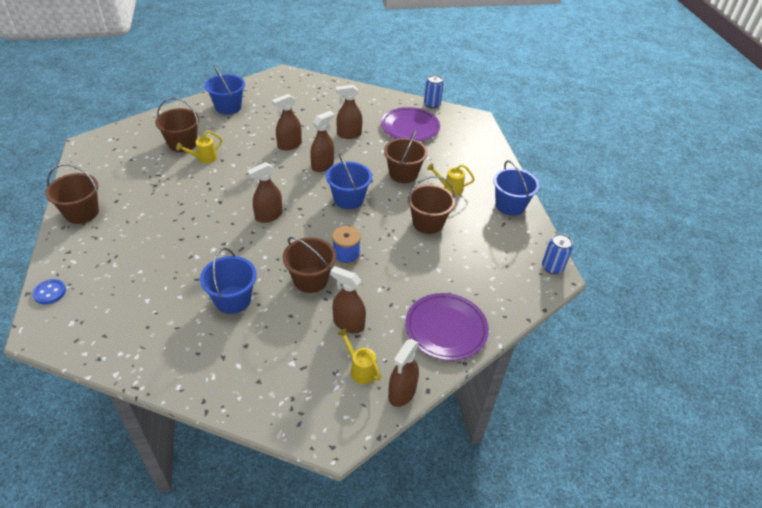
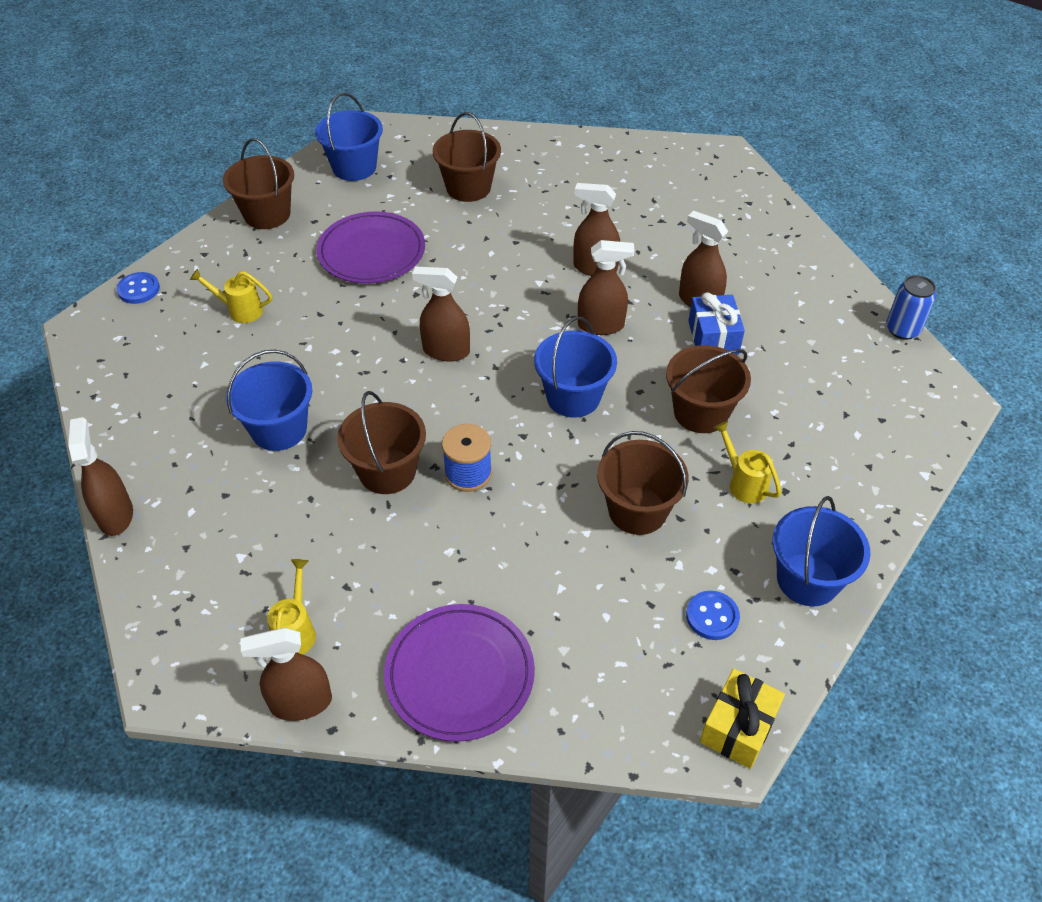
camera: 50 degrees right, 5 degrees up
(204, 158) = (468, 223): yellow watering can -> yellow watering can (240, 310)
(228, 107) = (585, 166): blue bucket -> blue bucket (354, 167)
(348, 324) = (356, 563): brown spray bottle -> brown spray bottle (115, 515)
(372, 145) = (713, 337): none -> blue gift
(410, 127) = (811, 346): purple plate -> purple plate (371, 252)
(499, 239) = (712, 616): none -> blue button
(552, 267) = (738, 727): blue can -> yellow gift

